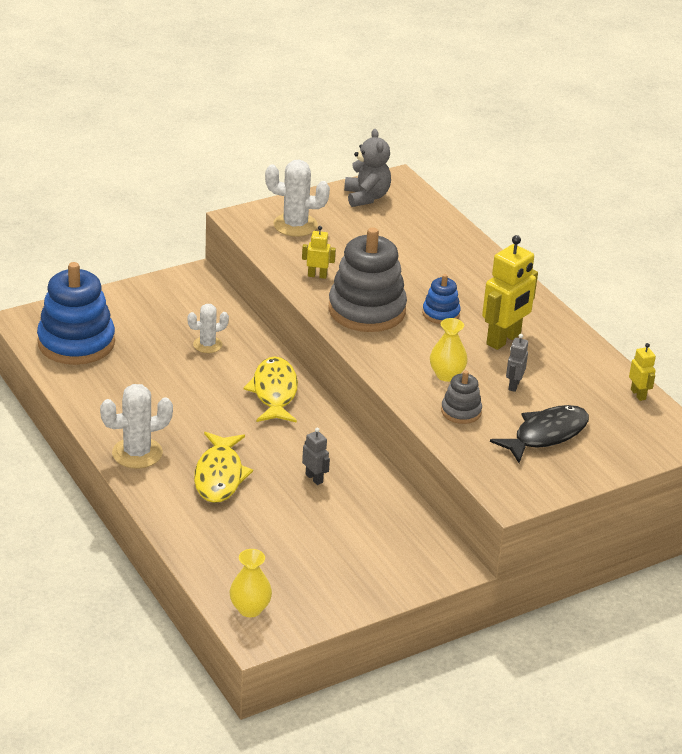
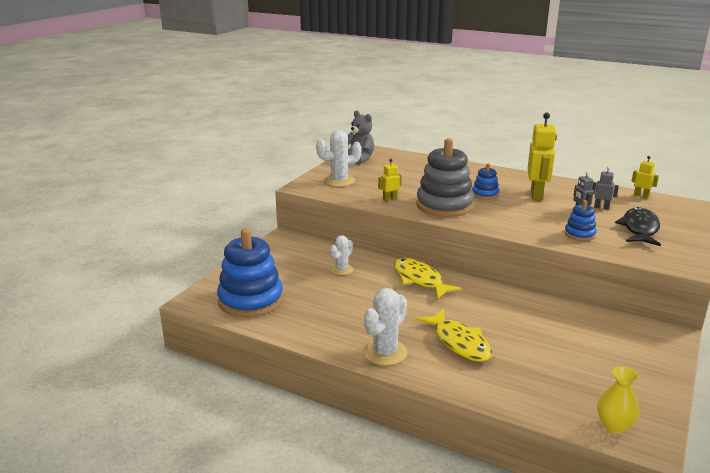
camera: 30 degrees left, 10 degrees down
(314, 478) = (517, 318): grey robot -> grey robot (601, 207)
(446, 375) = (540, 220): yellow vase -> none
(461, 411) = (579, 234): grey stacking toy -> blue stacking toy

